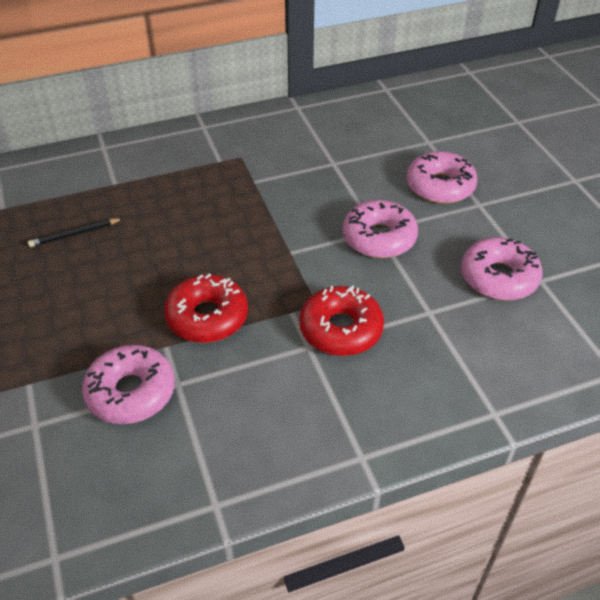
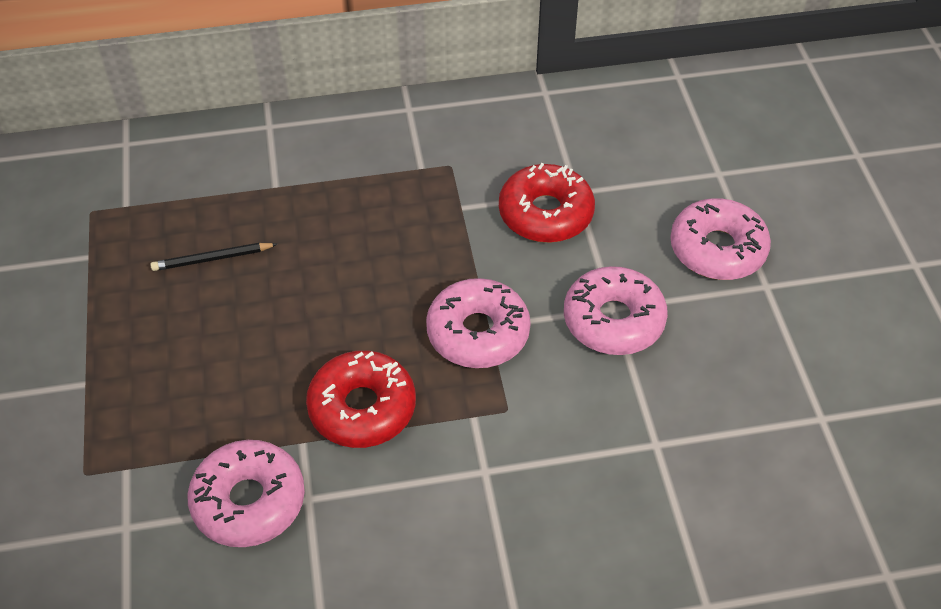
camera: 10 degrees right, 5 degrees up
(341, 329) = (532, 452): red donut -> red donut (545, 213)
(498, 277) = (764, 406): pink donut -> pink donut (478, 333)

